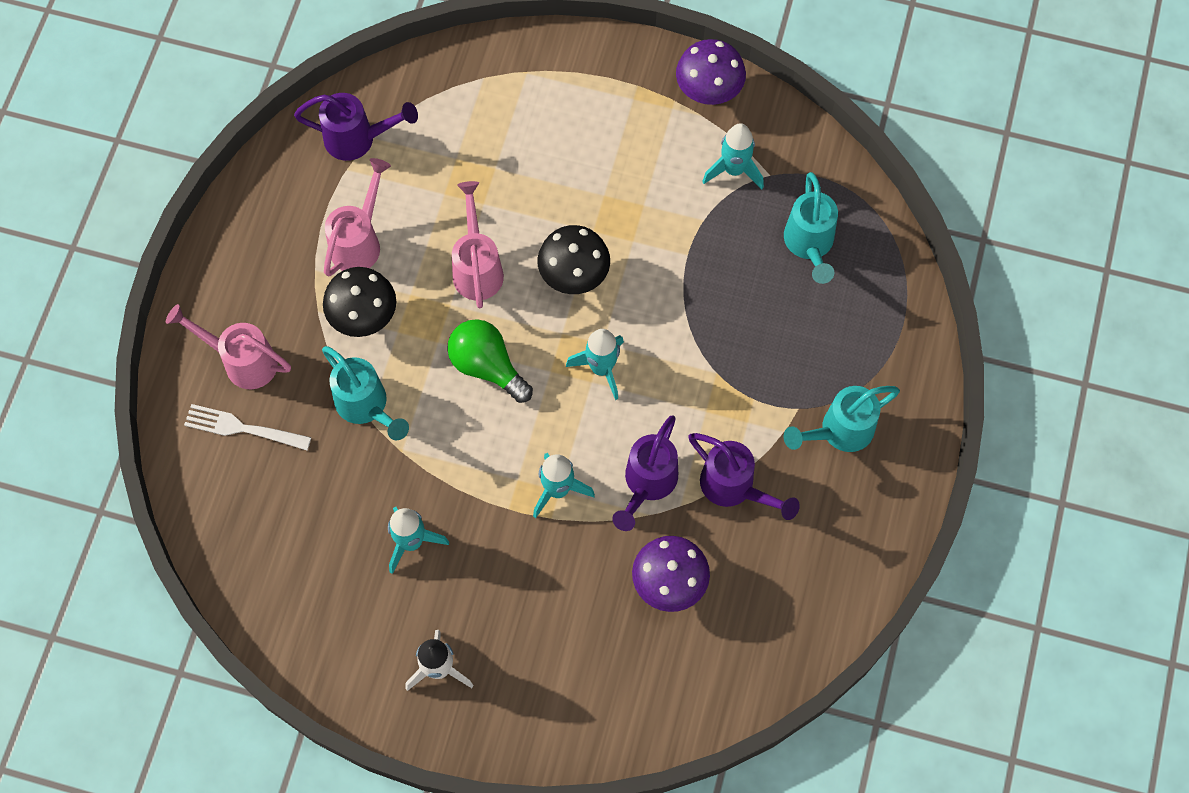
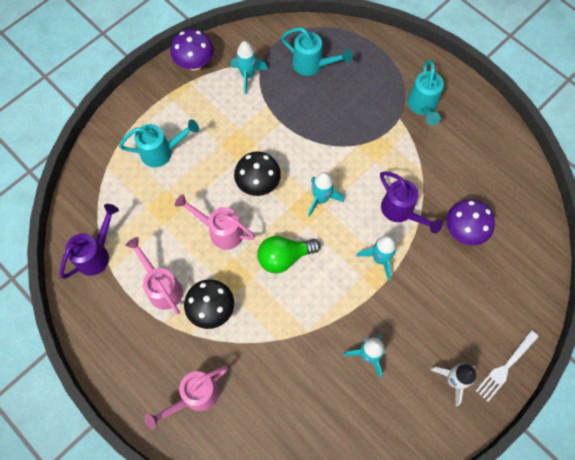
camera: 60 degrees left, 0 degrees up
(243, 428) = (239, 419): white fork -> white fork (505, 366)
(367, 407) = (269, 337): turquoise watering can -> turquoise watering can (162, 152)
(735, 488) = (427, 171): purple watering can -> none

